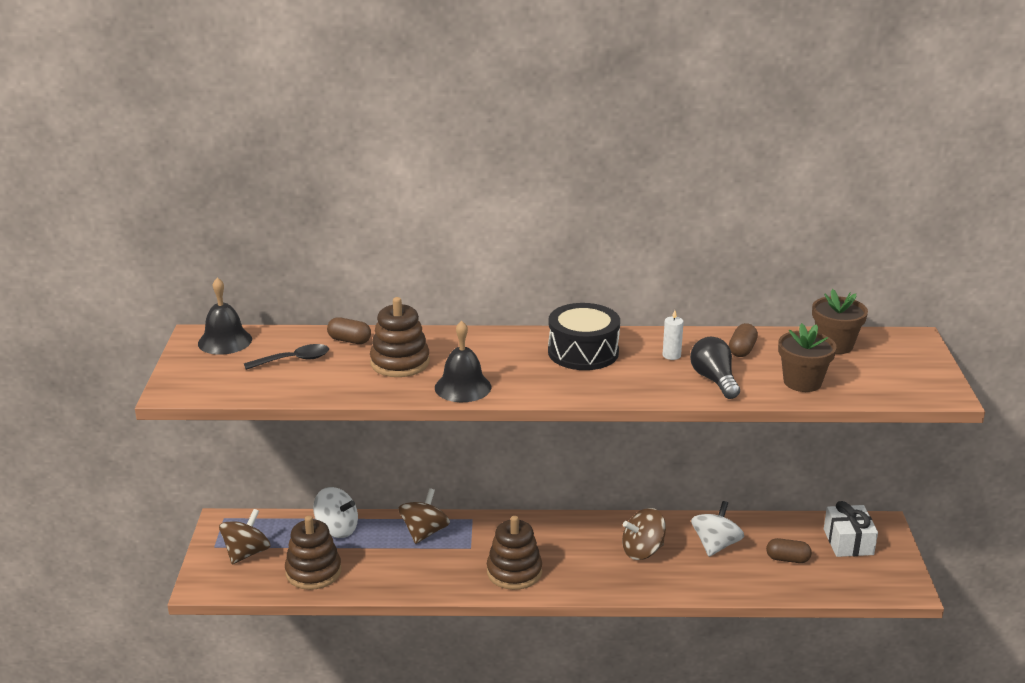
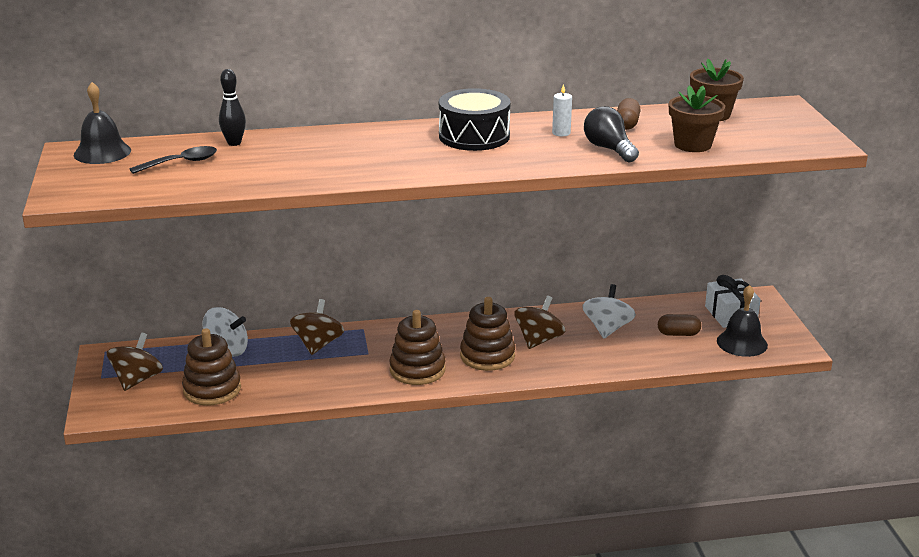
camera: 10 degrees left, 0 degrees up
(349, 340) = (234, 143): brown capsule -> black bowling pin
(400, 363) = (292, 157): brown stacking toy -> brown stacking toy (487, 356)
(463, 387) = (363, 172): black bell -> black bell (742, 343)
(642, 551) = (539, 340): brown spinning top -> brown spinning top turned 150 degrees clockwise

